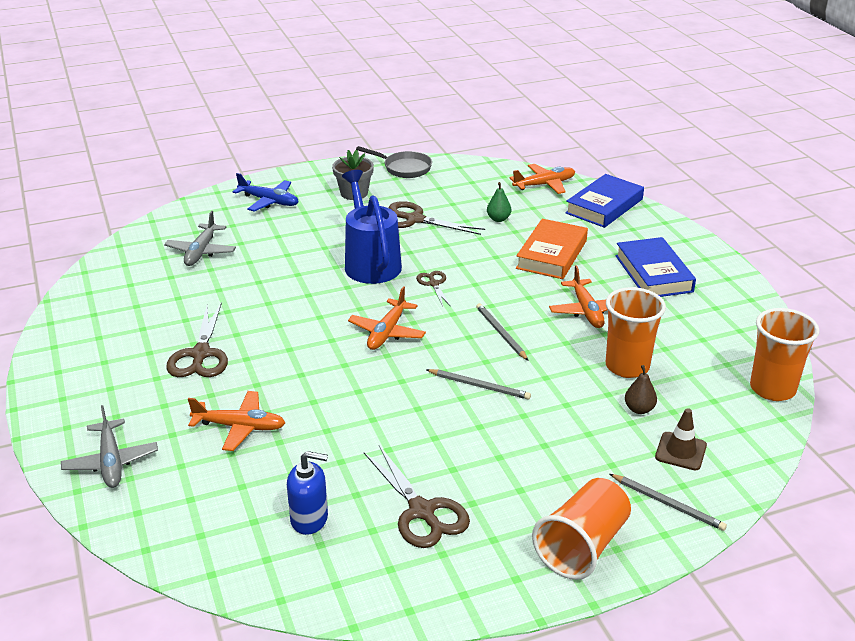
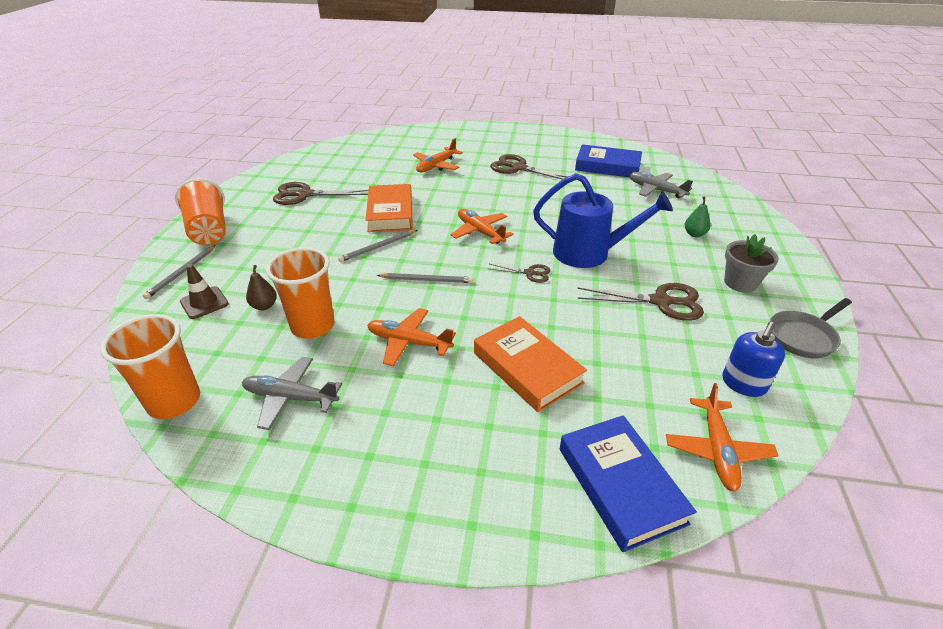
camera: 120 degrees right, 5 degrees up
(111, 462) = (447, 135): grey plane -> grey plane (290, 398)
(269, 201) = (737, 234): blue plane -> none
(309, 519) = (344, 168): blue soap dispenser -> blue soap dispenser (743, 384)
(402, 410) = (390, 213): none -> orange book
(414, 219) = (661, 302): brown scissors -> brown scissors turned 45 degrees clockwise
(498, 219) = (633, 361): green pear -> green pear (694, 234)
(653, 273) = (424, 434): blue book -> blue book (607, 166)
(668, 504) = (181, 273): grey pencil -> grey pencil turned 45 degrees counterclockwise

